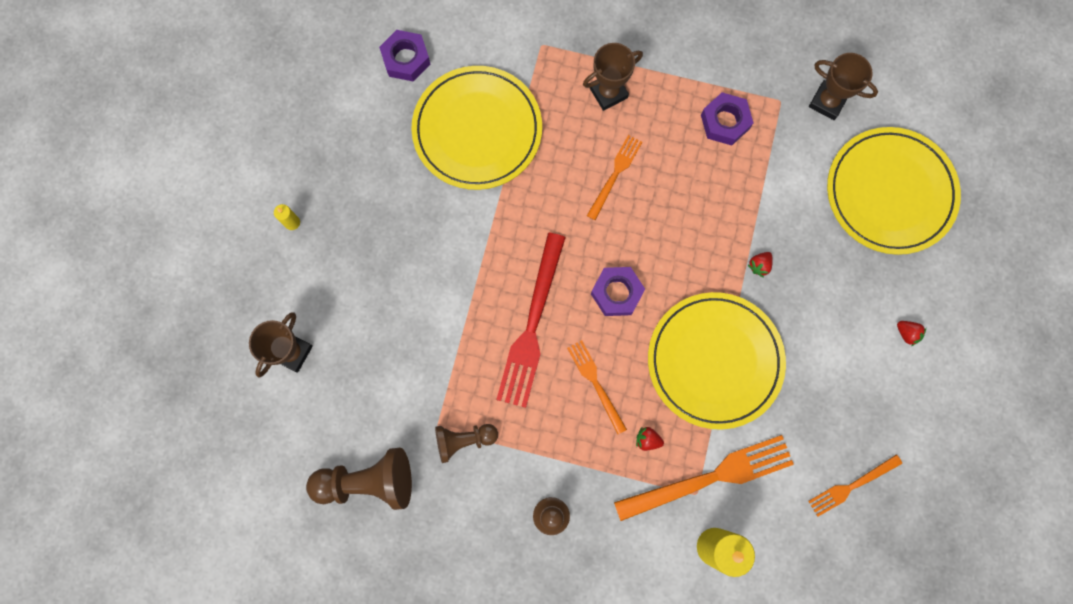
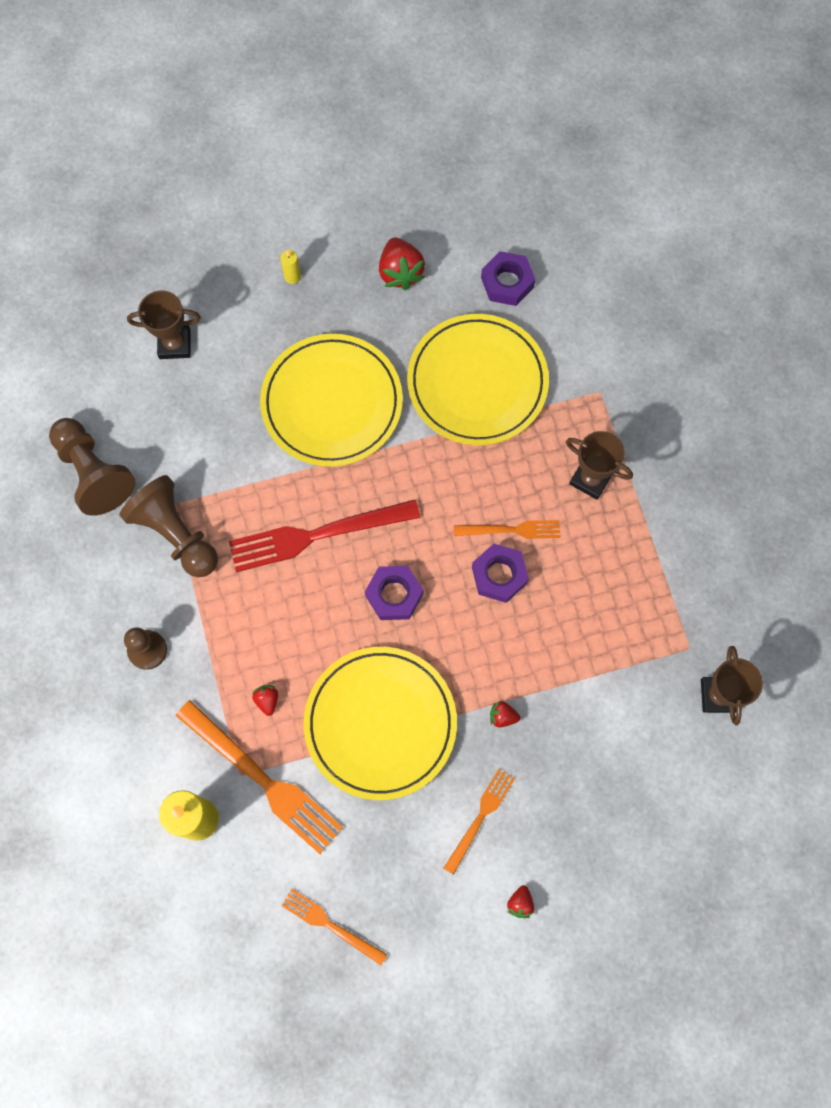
camera: 60 degrees right, 5 degrees down
(344, 135) = (400, 272): none -> red strawberry
(464, 440) = (176, 534): brown pawn -> brown pawn, size x1.61
(596, 383) = (294, 623): orange fork -> orange fork (480, 818)
(725, 122) = (631, 605): purple nut -> purple nut (499, 575)
(890, 192) = (660, 809): yellow plate -> yellow plate (332, 403)

